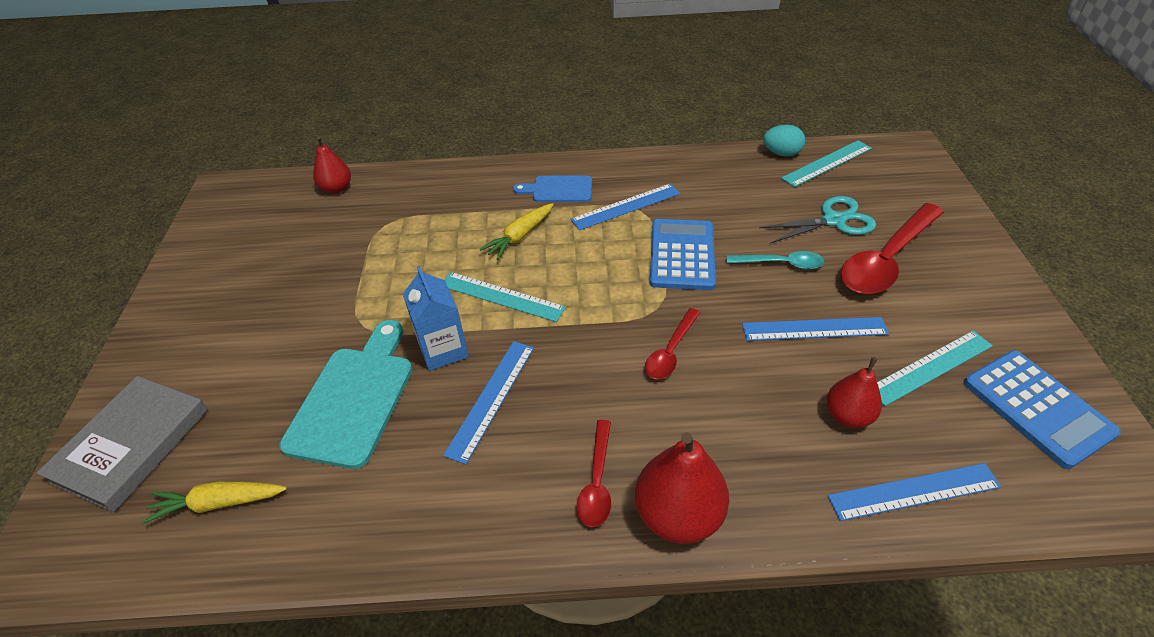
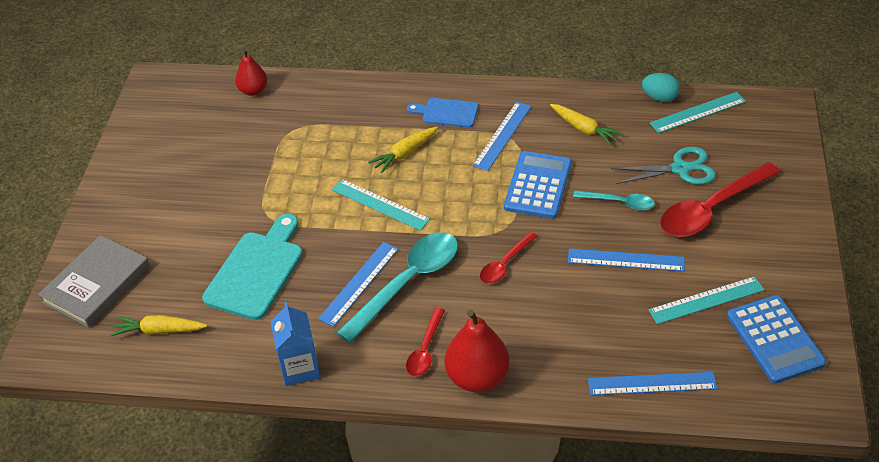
camera: 10 degrees right, 0 degrees up
(443, 349) = (328, 242): blue carton -> blue carton (300, 368)
(554, 391) = (407, 283): none -> turquoise spoon
(626, 206) = (502, 135): blue ruler -> blue ruler turned 45 degrees counterclockwise
(713, 191) = (584, 129): none -> yellow carrot
(848, 415) = (625, 327): red pear -> none

